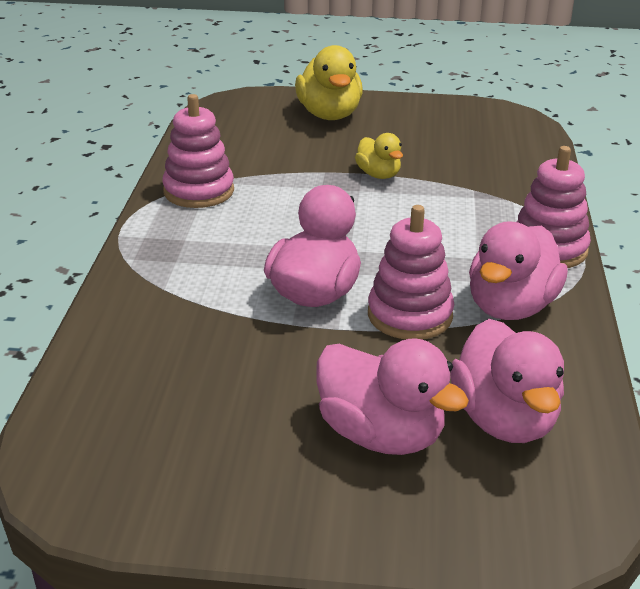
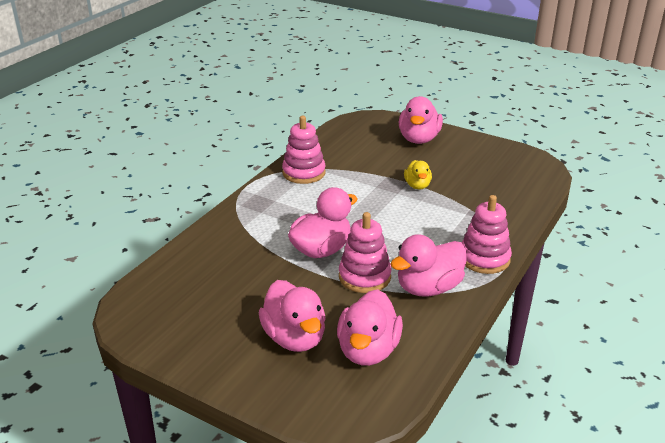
camera: 25 degrees right, 0 degrees up
(329, 115) = (419, 139): yellow duck -> pink duck

